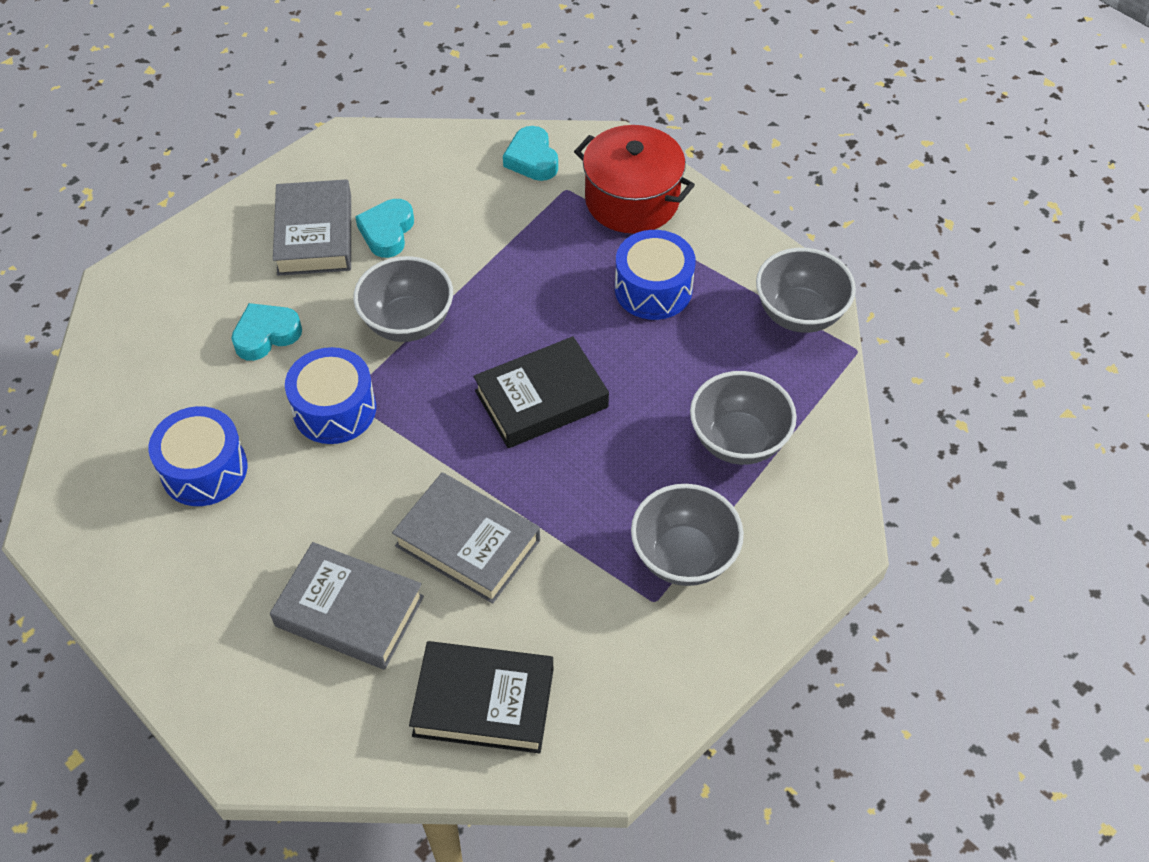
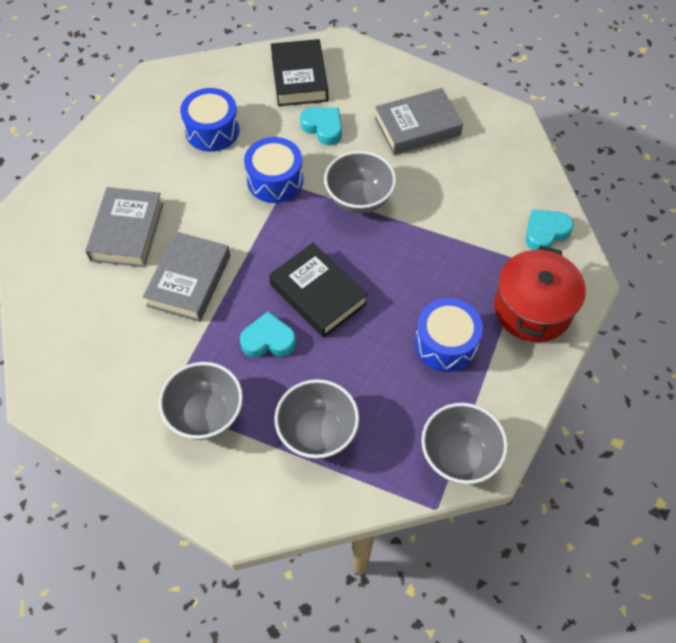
camera: 75 degrees right, 5 degrees up
(387, 232) = (436, 165): turquoise heart -> turquoise heart (268, 340)
(483, 702) = (75, 319): black book -> black book (299, 78)

